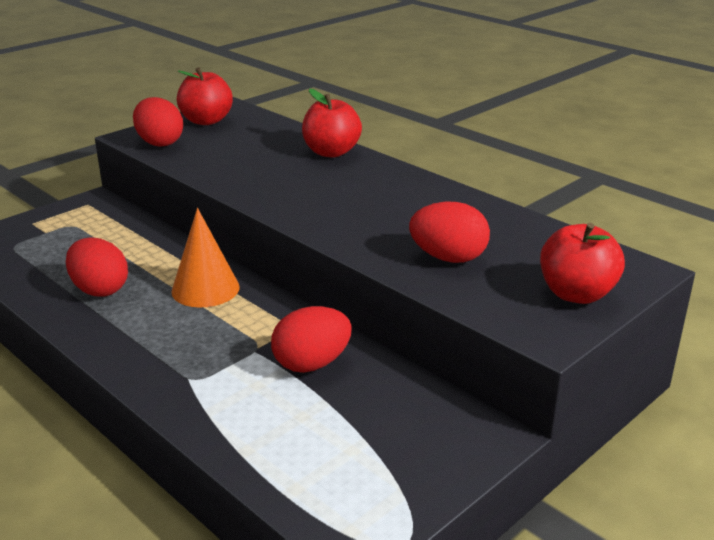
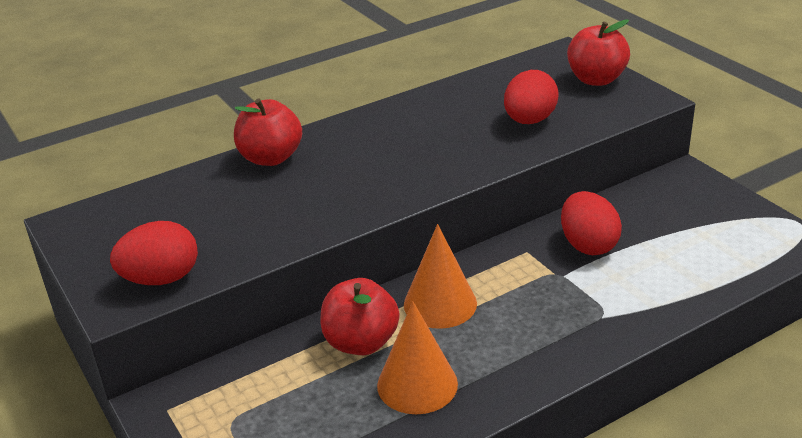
camera: 75 degrees left, 5 degrees up
(100, 290) = (417, 384): red egg -> orange cone
(206, 121) = (107, 240): red apple -> red apple (361, 342)

